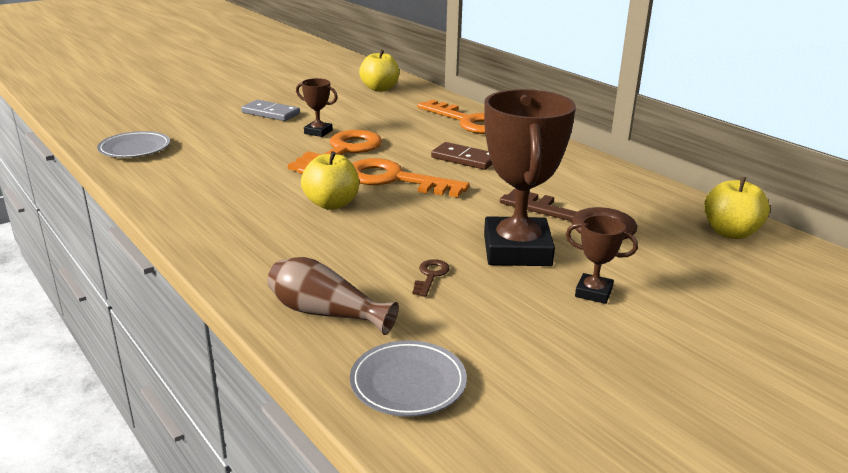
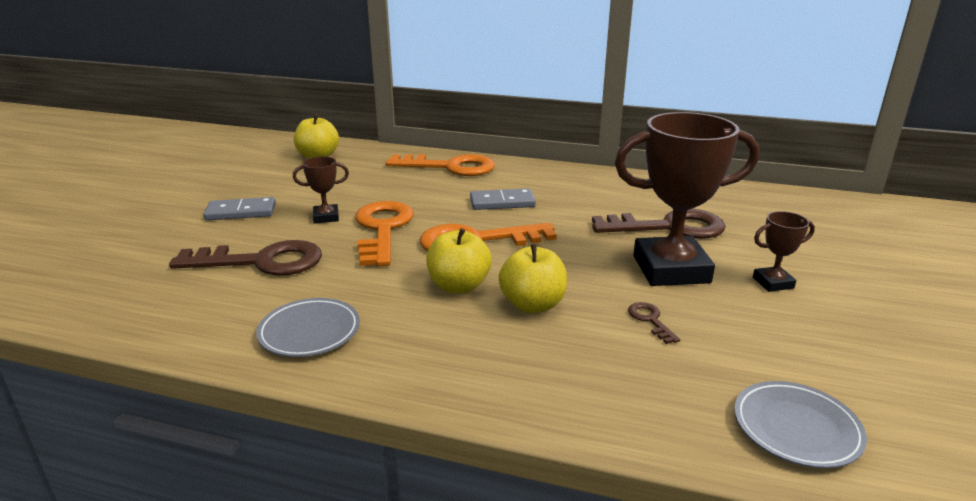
camera: 35 degrees left, 0 degrees up
(135, 149) = (132, 304): grey plate -> grey plate (309, 332)
(235, 148) = (261, 262): none -> brown key
(326, 313) = (632, 398): brown vase -> none
(464, 159) = (502, 202): brown domino -> grey domino
(517, 250) = (671, 269): brown trophy -> brown trophy turned 60 degrees counterclockwise
(730, 232) = (767, 201): yellow apple -> yellow apple (532, 305)

